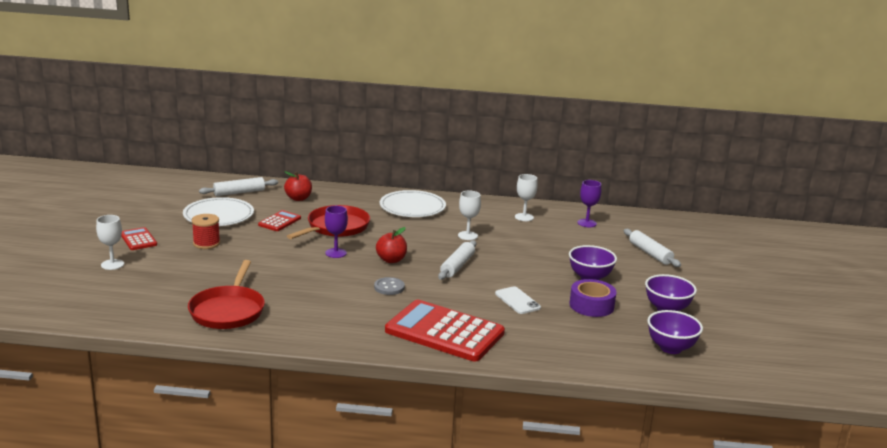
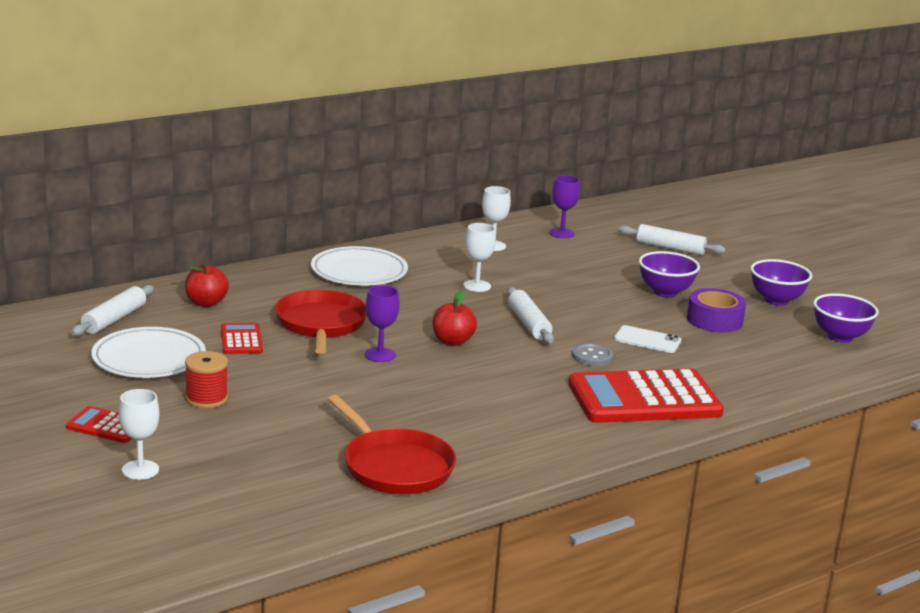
camera: 40 degrees left, 0 degrees up
(389, 287) = (508, 373): grey button -> grey button (592, 357)

